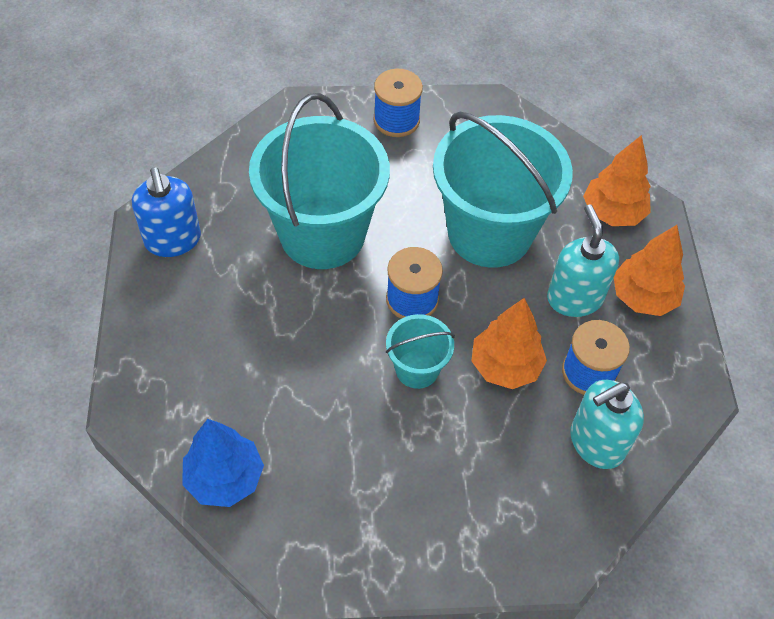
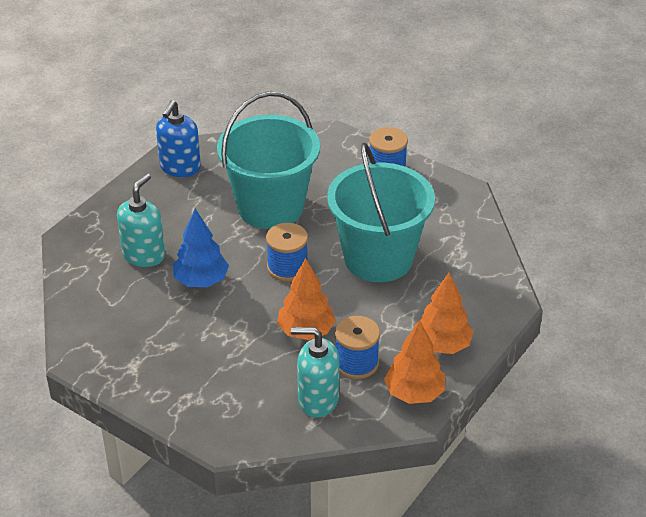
camera: 40 degrees right, 15 degrees down
(225, 478) = (86, 295): blue tree -> blue tree (201, 281)
(417, 369) = (250, 303): turquoise bucket -> none
(574, 298) = (394, 321): turquoise soap dispenser -> turquoise soap dispenser (144, 255)
(613, 213) = (478, 289): orange tree -> orange tree (414, 393)

